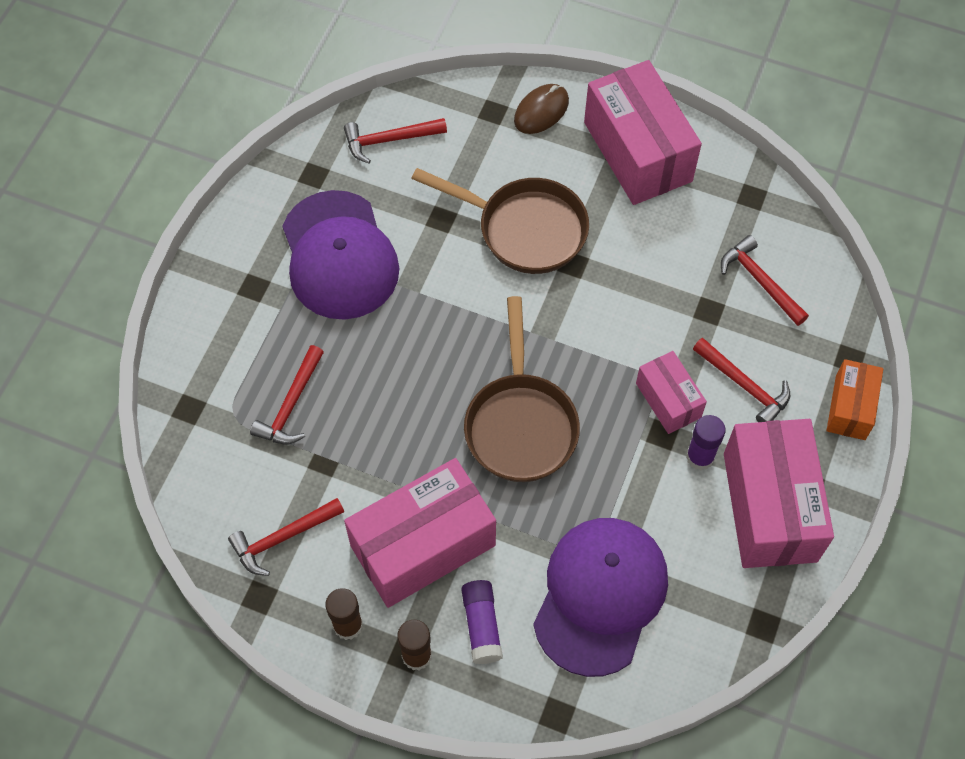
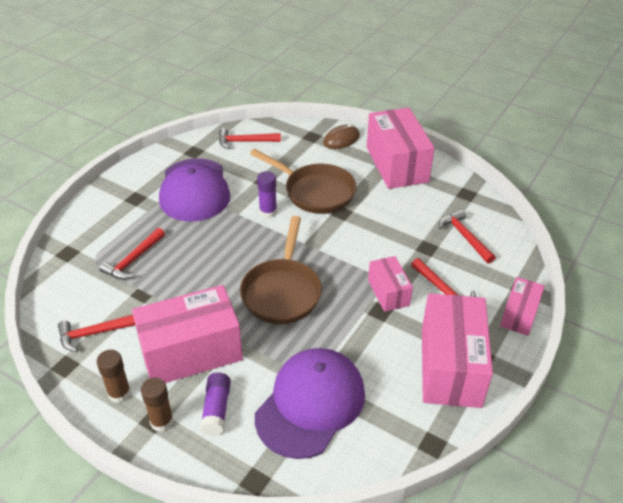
camera: 10 degrees right, 20 degrees down
(700, 457) = (404, 328): purple glue stick -> purple glue stick (268, 212)
(850, 407) = (519, 315): orange box -> pink box

